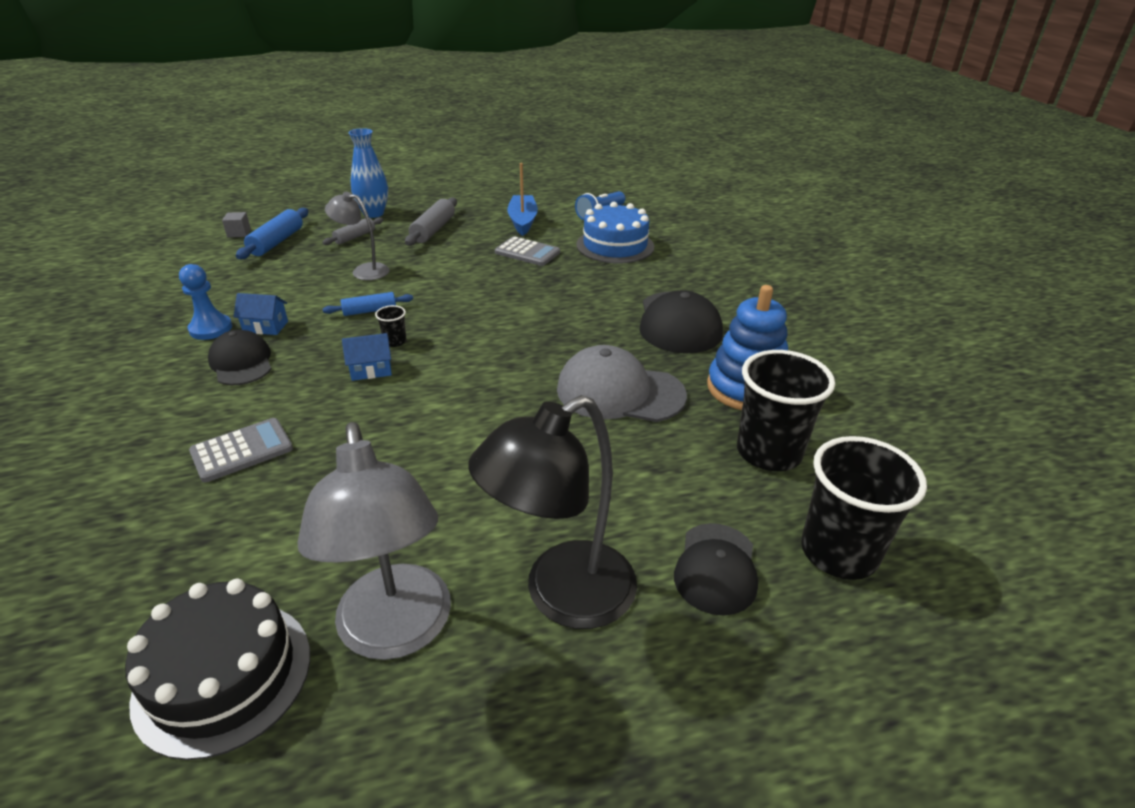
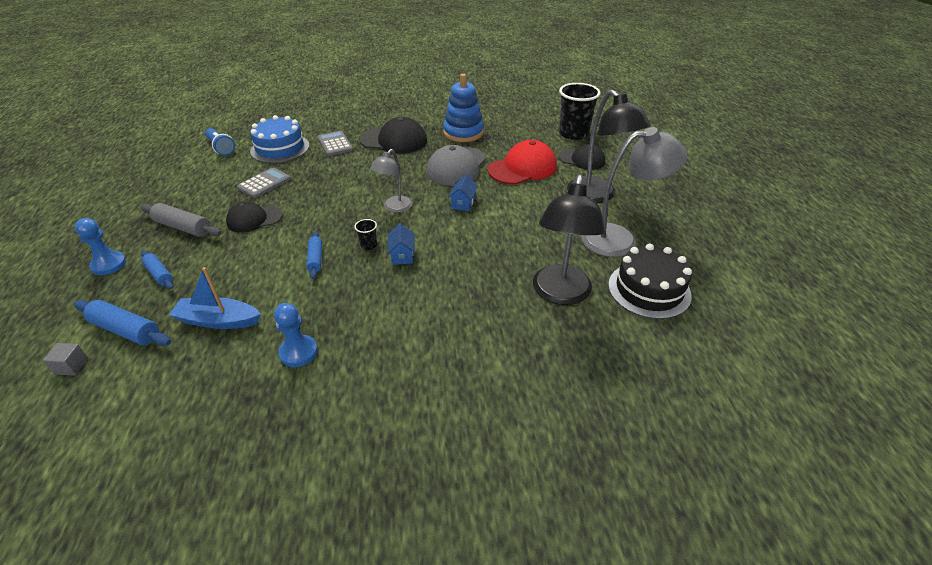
camera: 80 degrees left, 5 degrees up
(241, 362) = (366, 323): black cap -> black cap (254, 219)
(242, 450) = (481, 307): grey calculator -> grey calculator (335, 144)
(246, 537) = (560, 294): none -> black lamp
(265, 327) = (313, 316): blue house -> blue house (463, 203)
(355, 237) = (159, 274): grey rolling pin -> blue rolling pin
(363, 271) = (239, 265): grey lamp -> grey lamp (394, 208)
(373, 213) = (109, 264): blue vase -> blue pawn
(522, 221) = (204, 182): blue boat -> blue boat (218, 320)
(642, 473) = (522, 168): none -> red cap
(768, 452) = (513, 136): black cup -> none

